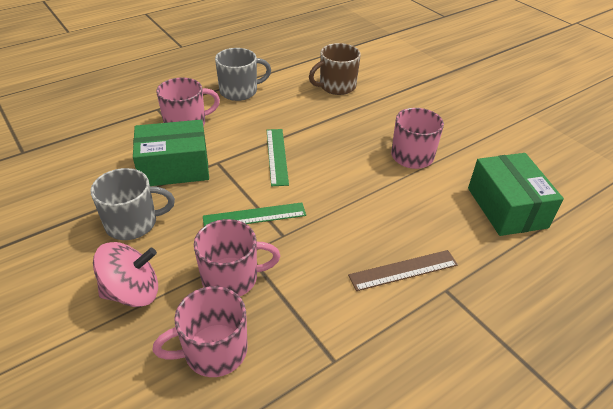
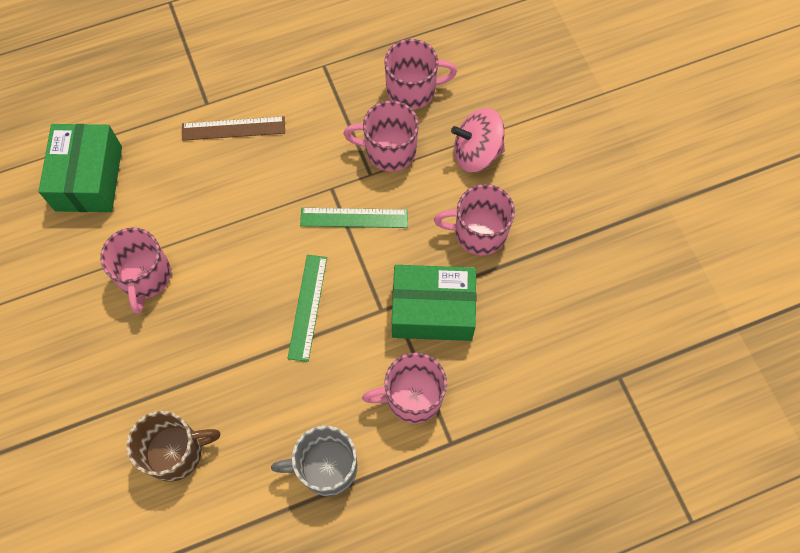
camera: 165 degrees left, 25 degrees up
(133, 223) = (478, 232): grey mug -> pink mug

